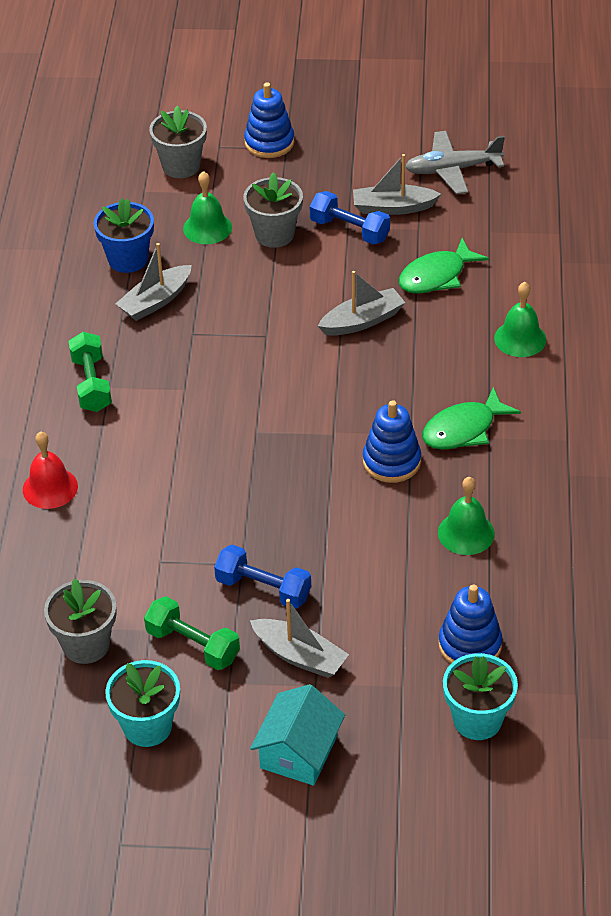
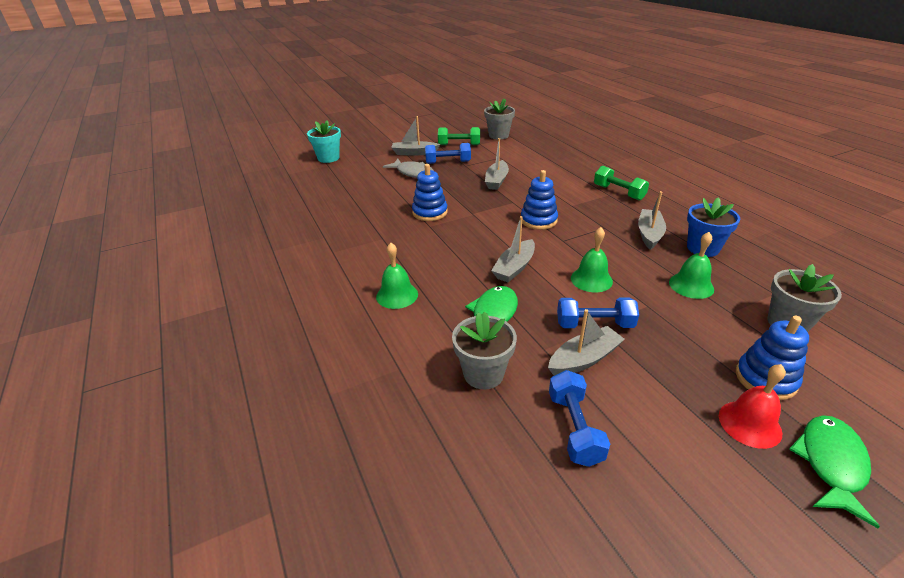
camera: 150 degrees right, 10 degrees down
(50, 488) = (576, 160): red bell -> red bell (749, 424)
(147, 726) = (453, 129): turquoise flower pot -> none
(231, 493) = (496, 181): none -> grey boat
(274, 234) = (642, 299): grey flower pot -> grey flower pot (483, 374)
(298, 752) = (393, 137): turquoise house -> none
(348, 582) = (413, 173): none -> grey fish
(452, 170) = (574, 428): grey plane -> blue dumbbell
(463, 429) = (400, 236): green fish -> green fish (831, 464)
(466, 533) = (369, 200): green bell -> green bell (591, 279)
(470, 645) = (344, 172): blue stacking toy -> blue stacking toy (538, 220)

